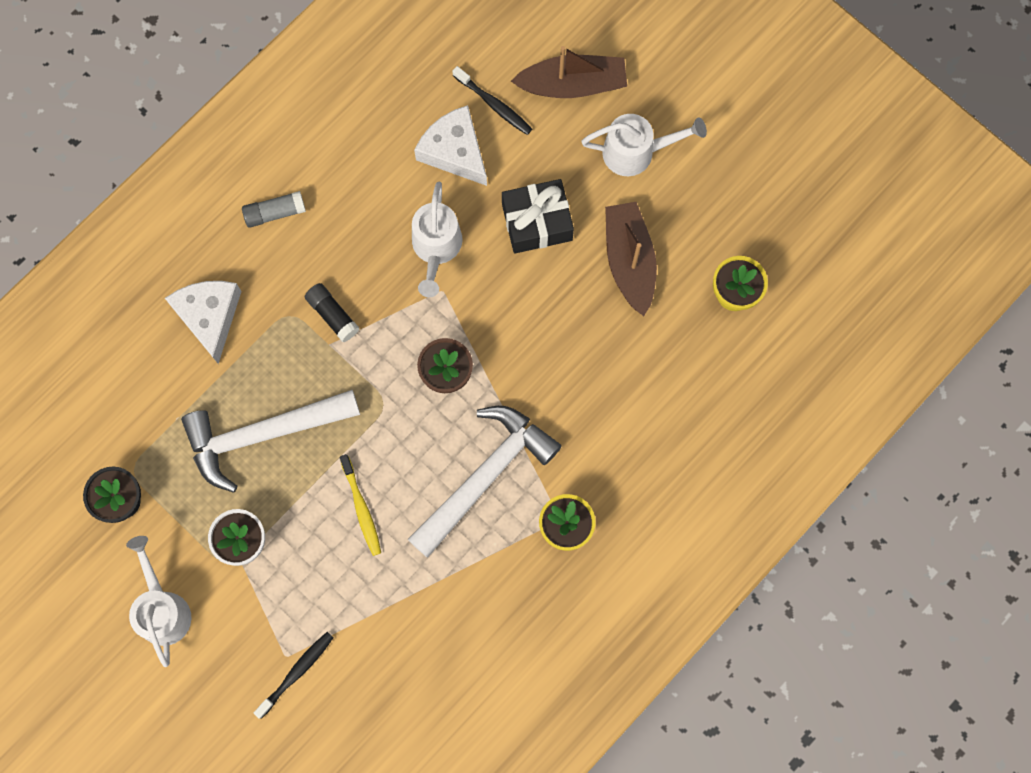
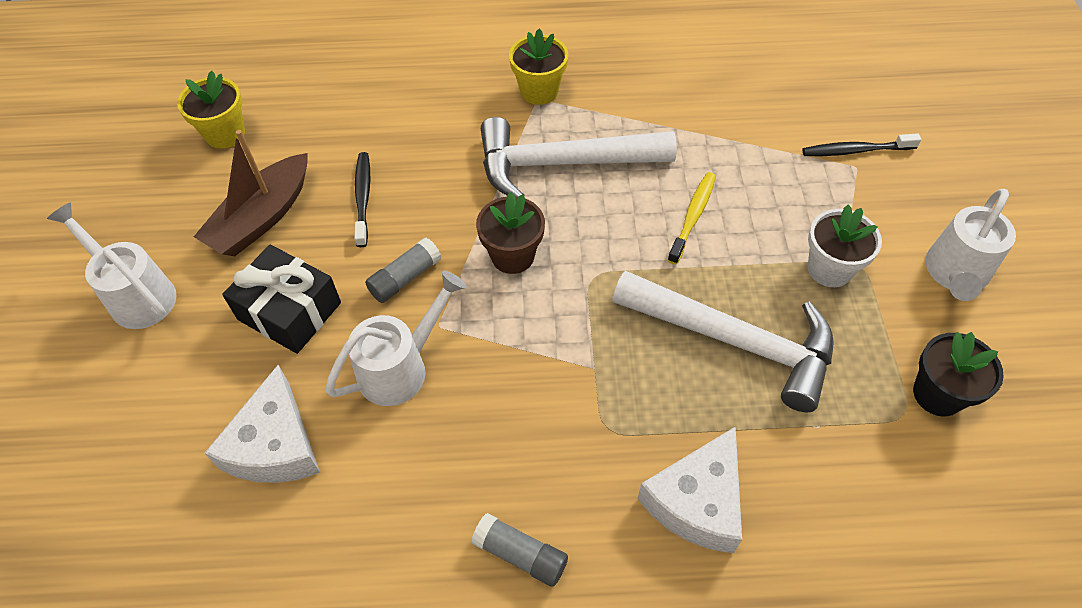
camera: 135 degrees left, 20 degrees down
(332, 315) = (563, 391): black glue stick -> none
(494, 104) = (182, 457): black toothbrush -> black toothbrush (363, 198)
(495, 302) = (405, 278): none -> grey glue stick
(572, 84) = (95, 406): brown boat -> none

